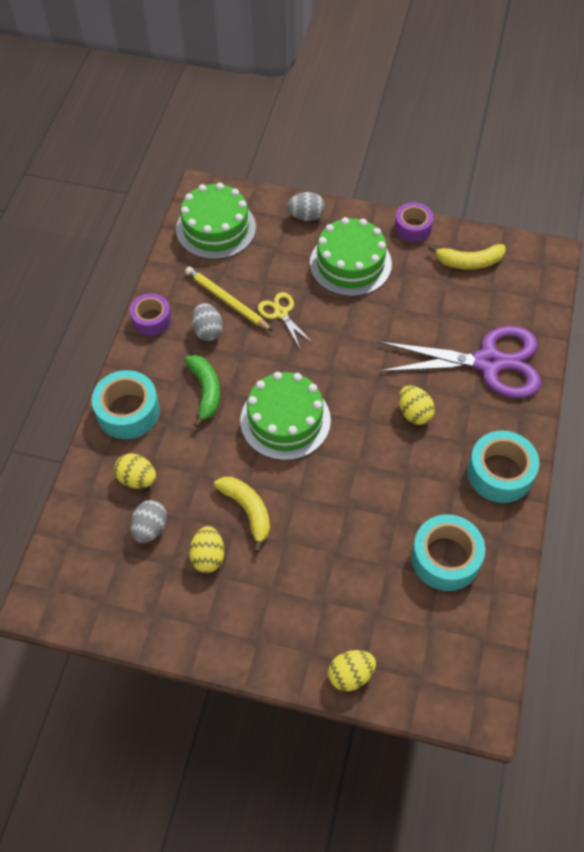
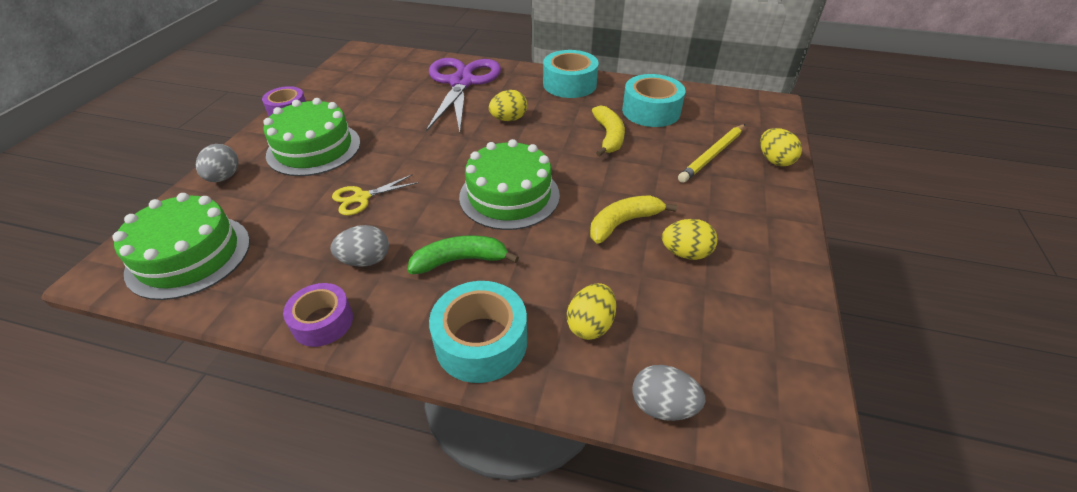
camera: 90 degrees left, 15 degrees down
(150, 528) = (660, 307): grey egg -> grey egg (662, 406)
(227, 301) = (323, 243): yellow pencil -> yellow pencil (712, 155)
(469, 262) = (348, 85): yellow banana -> yellow banana (608, 136)

